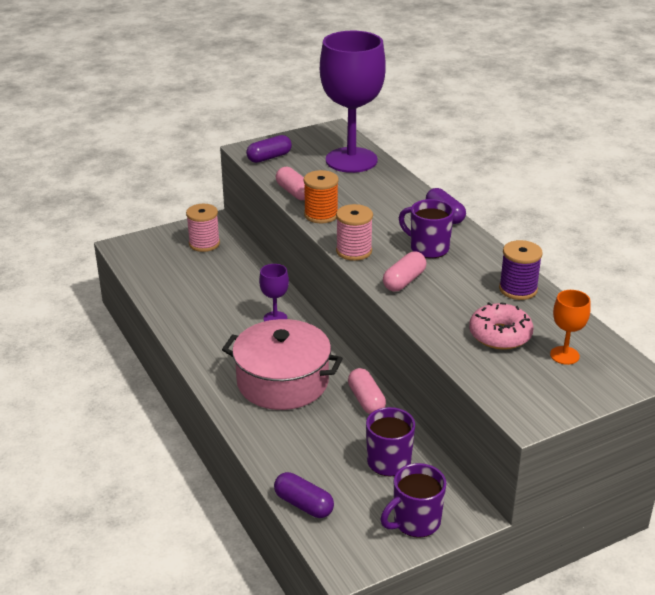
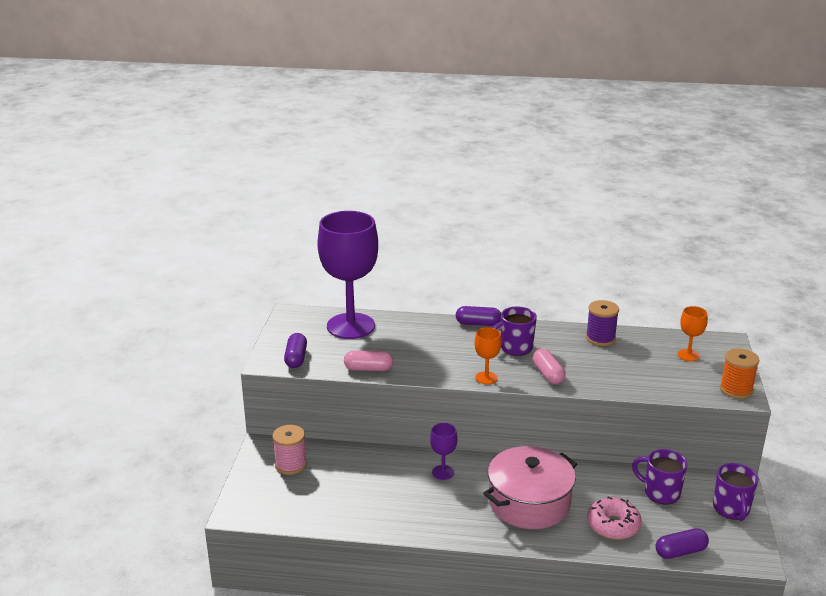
camera: 55 degrees left, 5 degrees down
(321, 215) = (418, 371): orange spool -> orange spool (736, 389)
(354, 251) = (486, 378): pink spool -> orange goblet
(366, 400) = (586, 473): pink capsule -> none
(500, 335) = (647, 367): pink donut -> pink donut (613, 525)

